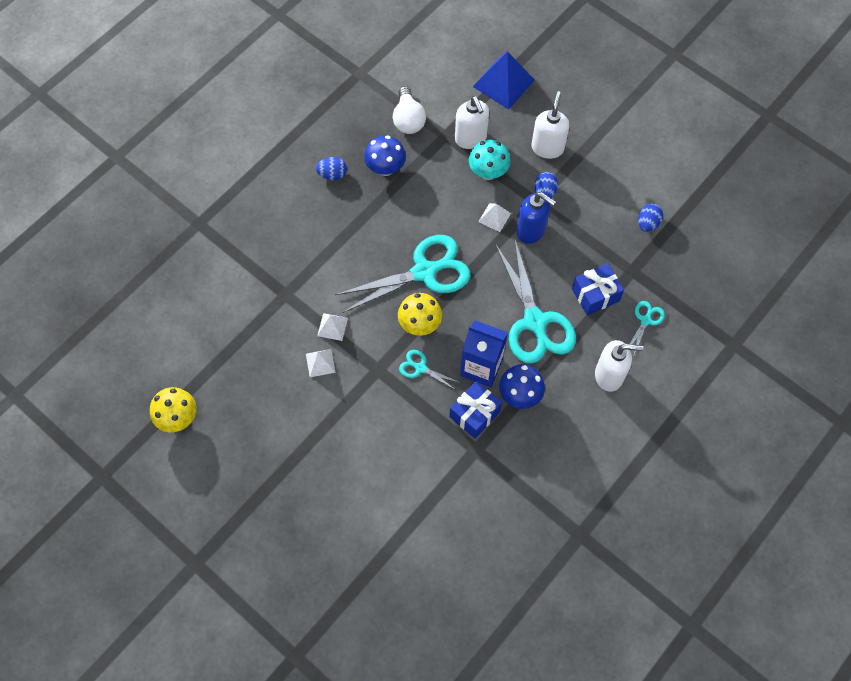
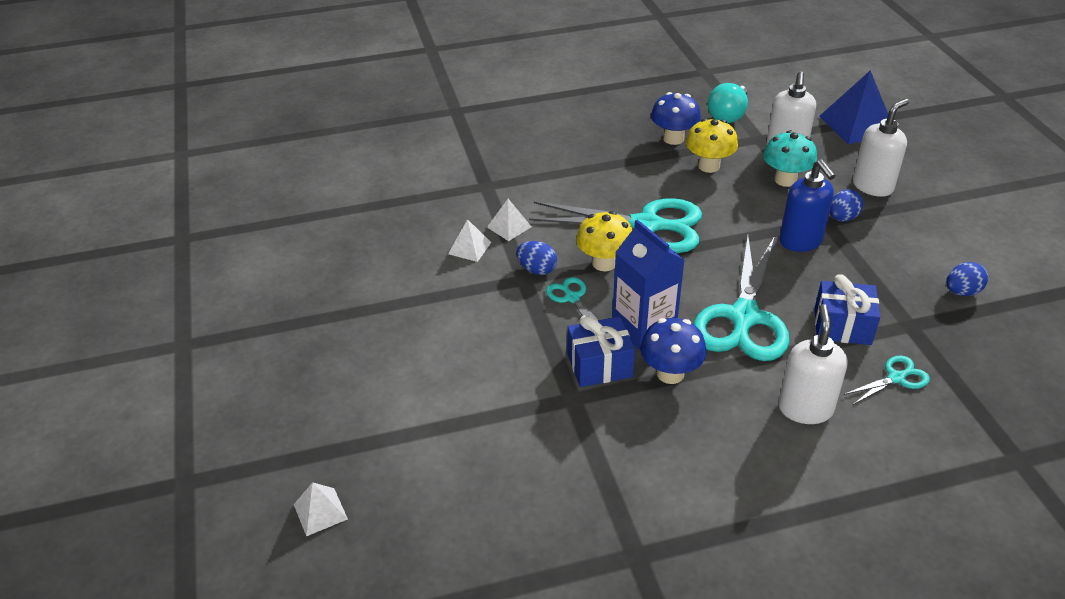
camera: 35 degrees right, 25 degrees down
(178, 418) = (293, 228): yellow mushroom -> yellow mushroom (709, 166)
(332, 174) = (614, 124): blue egg -> blue egg (537, 269)
(408, 119) = (728, 115): white light bulb -> turquoise light bulb
(494, 217) = (764, 215): white pyramid -> white pyramid (320, 511)
(609, 375) = (805, 408): white soap dispenser -> white soap dispenser turned 120 degrees counterclockwise

